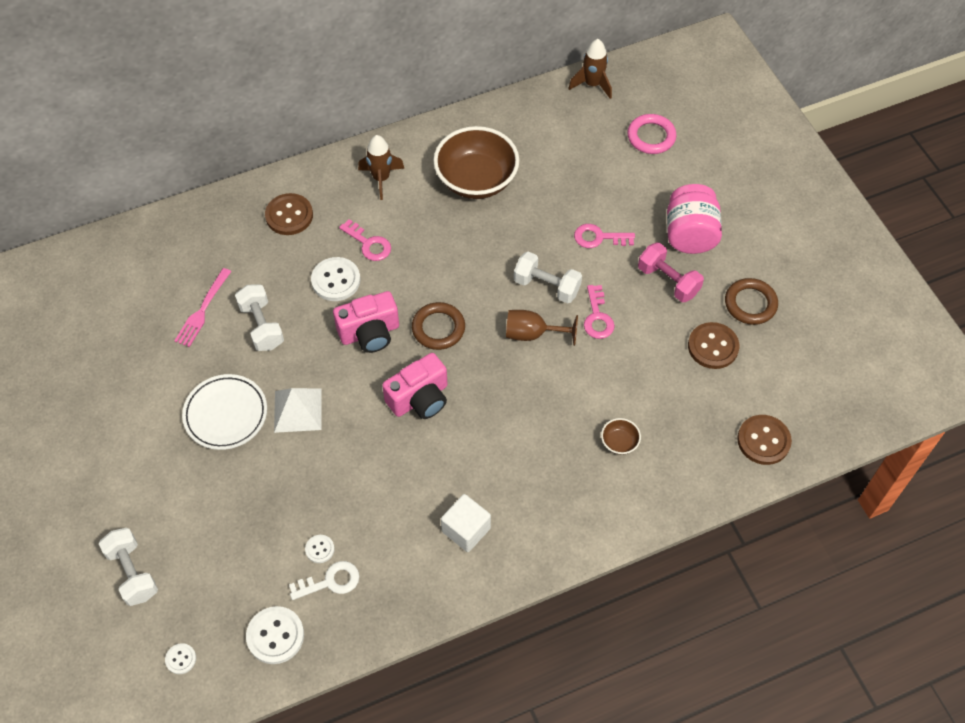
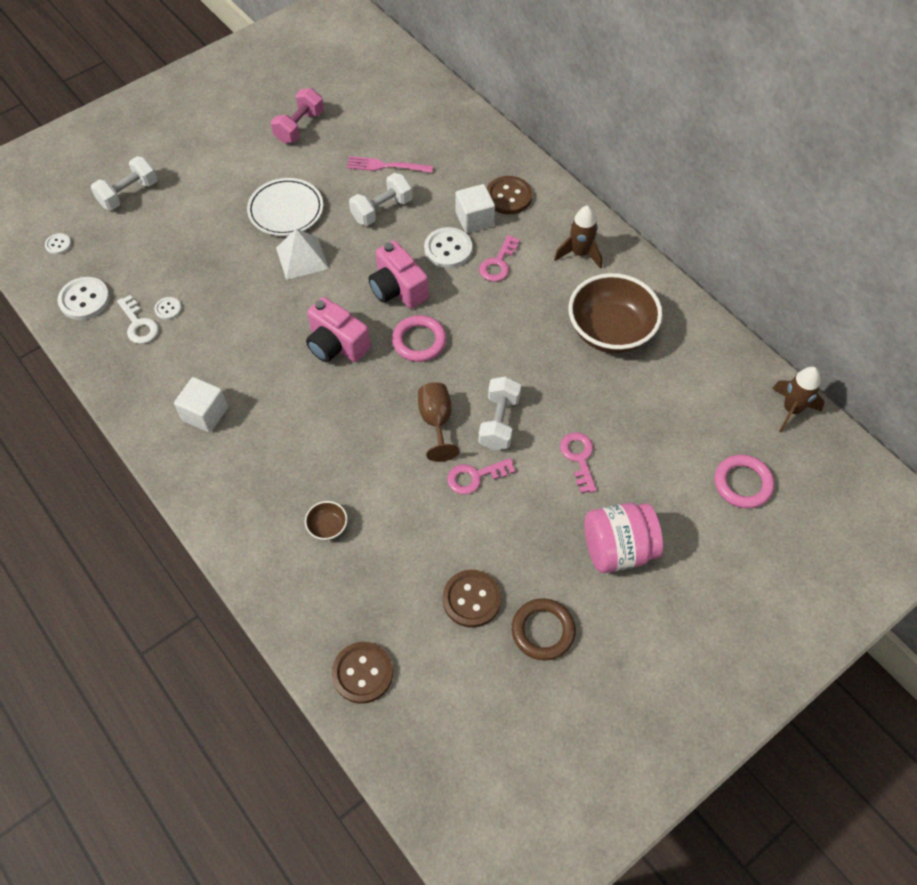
camera: 75 degrees right, 0 degrees up
(306, 250) = (474, 219): none -> white cube
(438, 328) = (419, 341): brown ring -> pink ring
(668, 281) = (545, 537): pink dumbbell -> pink dumbbell (299, 127)

